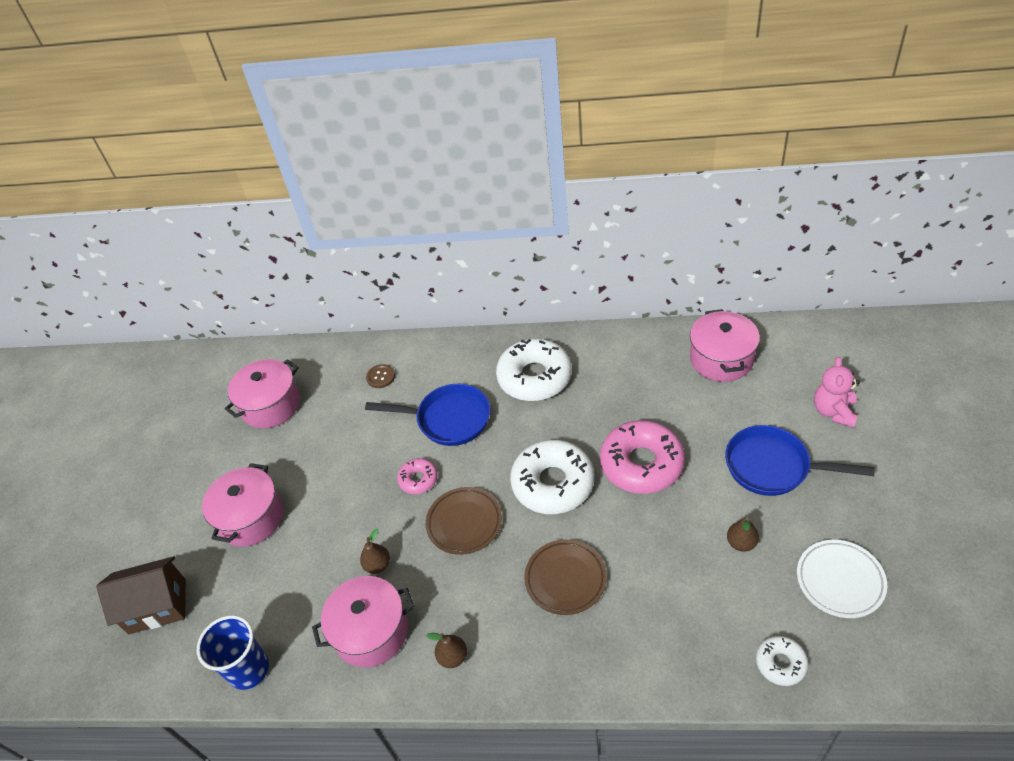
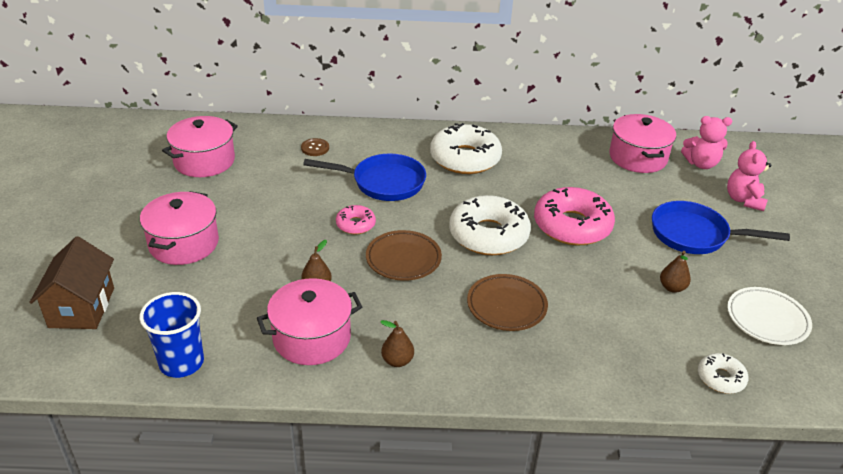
camera: 10 degrees left, 10 degrees down
(157, 606) = (82, 307): brown house -> brown house turned 75 degrees counterclockwise
(791, 362) = (701, 164): none -> pink teddy bear

